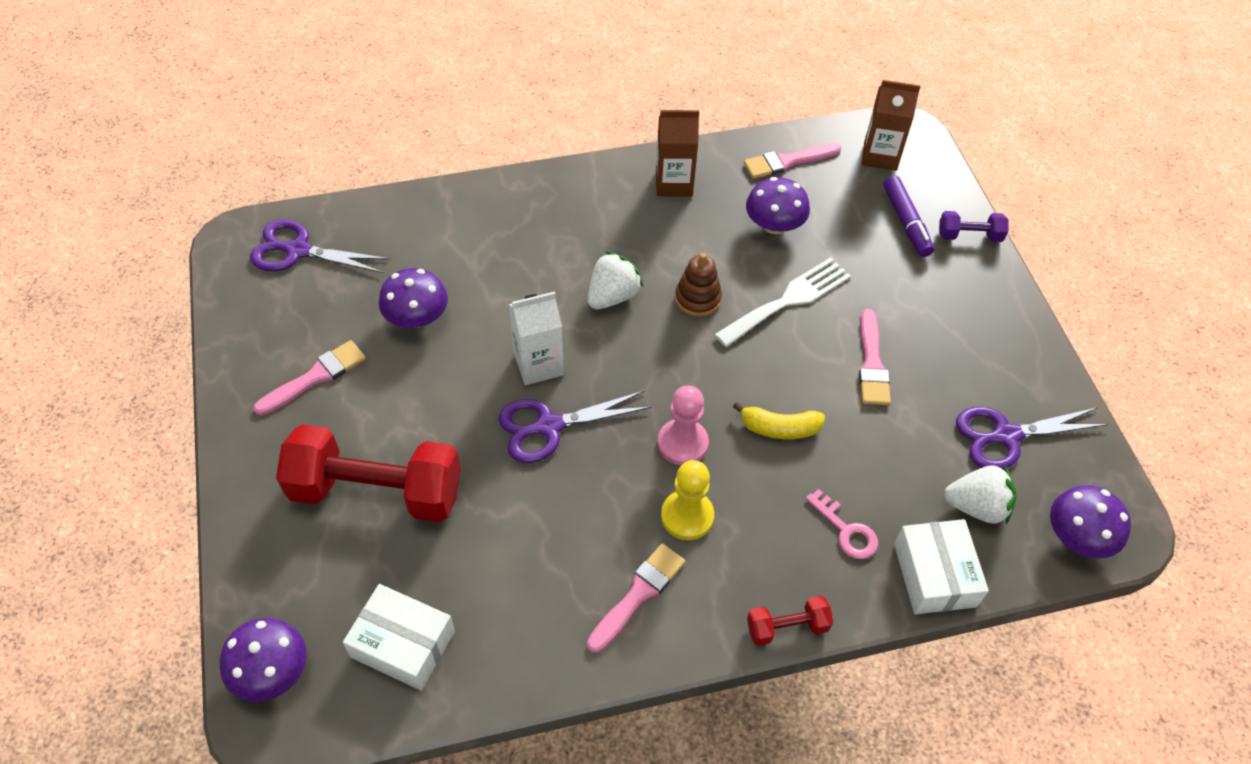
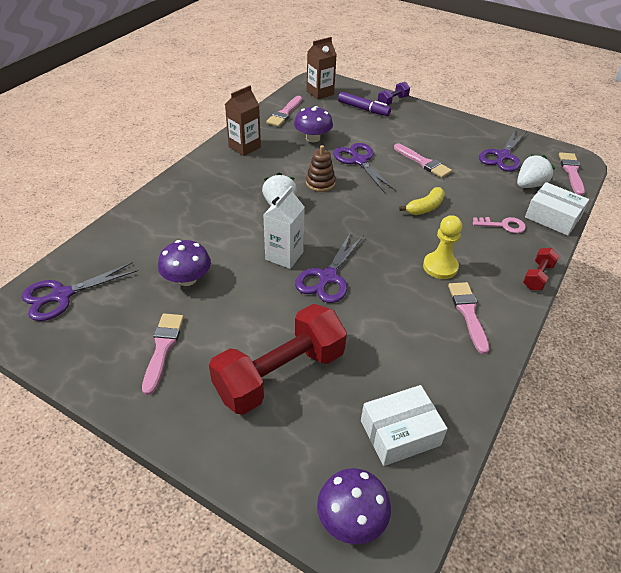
camera: 45 degrees left, 10 degrees down
(682, 443) = (396, 241): pink pawn -> none
(788, 300) = (359, 161): white fork -> purple scissors
(1077, 537) = (571, 172): purple mushroom -> pink brush

